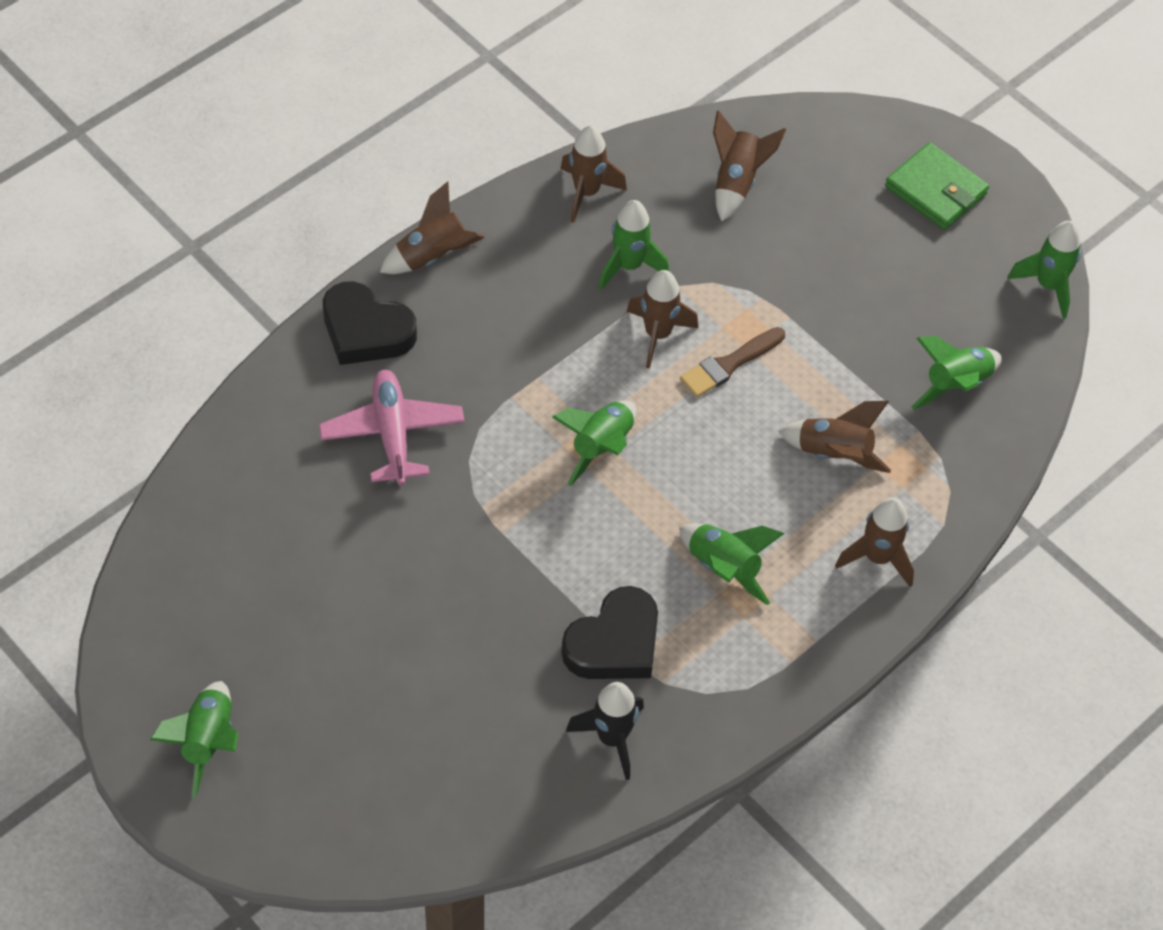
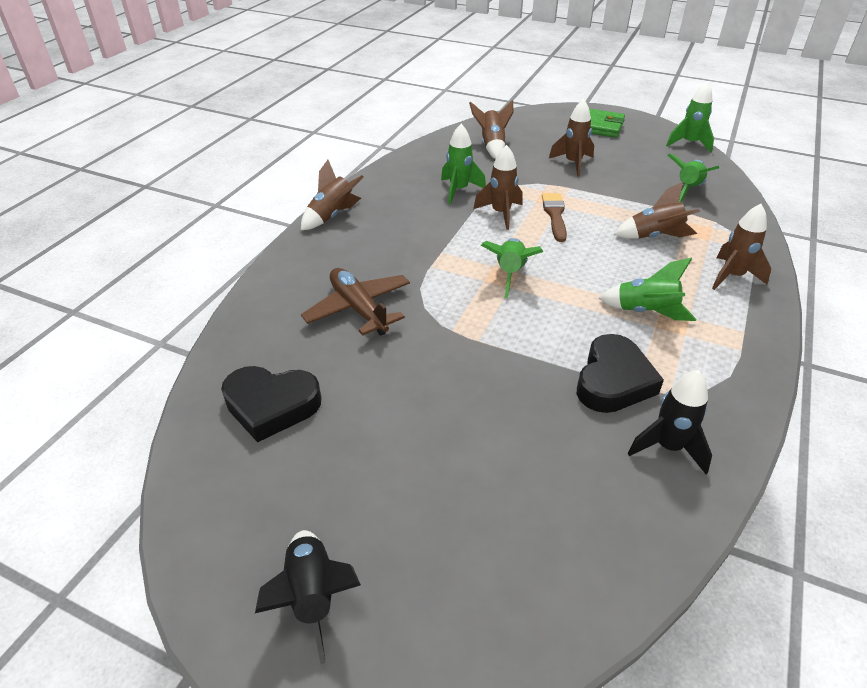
camera: 20 degrees left, 15 degrees down
(208, 741) = (313, 596): green rocket -> black rocket
(366, 331) = (307, 261): black heart -> black heart (271, 406)
(392, 434) = (359, 309): pink plane -> brown plane
(586, 192) = (410, 168): brown rocket -> brown rocket (573, 163)
(729, 364) = (555, 215): brown brush -> brown brush turned 150 degrees clockwise

